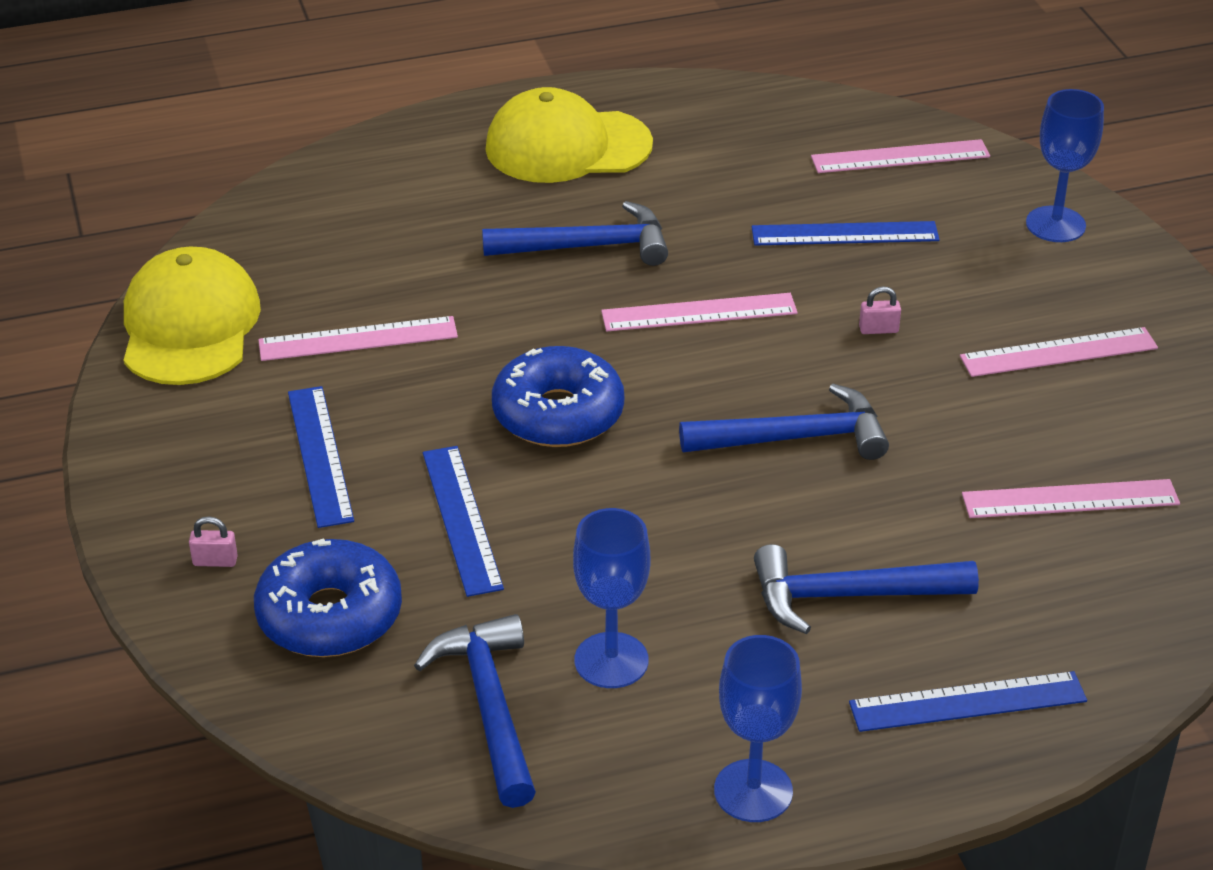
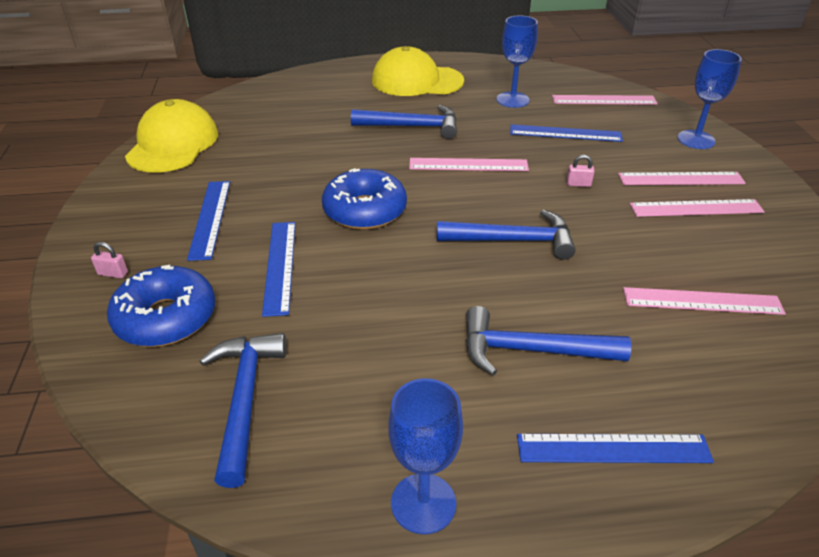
camera: 10 degrees right, 0 degrees up
(358, 339) = (263, 159): pink ruler -> pink ruler (681, 179)
(611, 660) = (345, 376): blue goblet -> blue goblet (512, 100)

